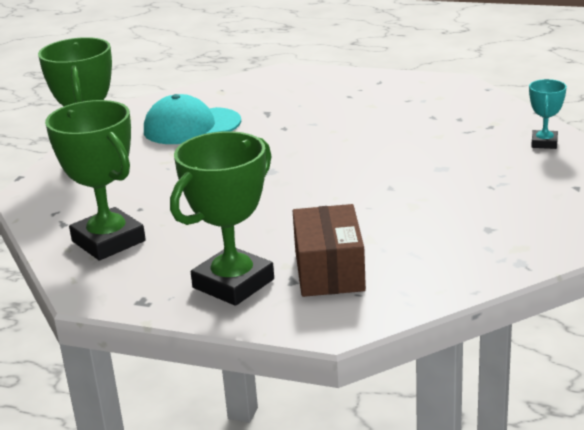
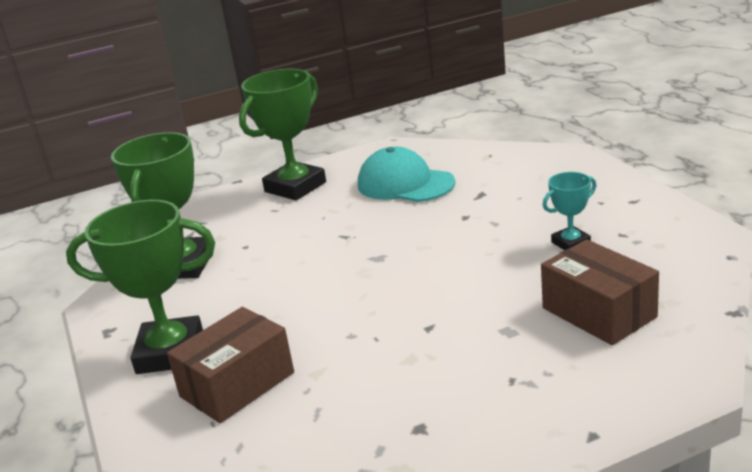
camera: 50 degrees right, 0 degrees up
(472, 139) = (598, 312): none -> brown box
(544, 143) = (663, 358): turquoise trophy -> turquoise trophy (570, 243)

